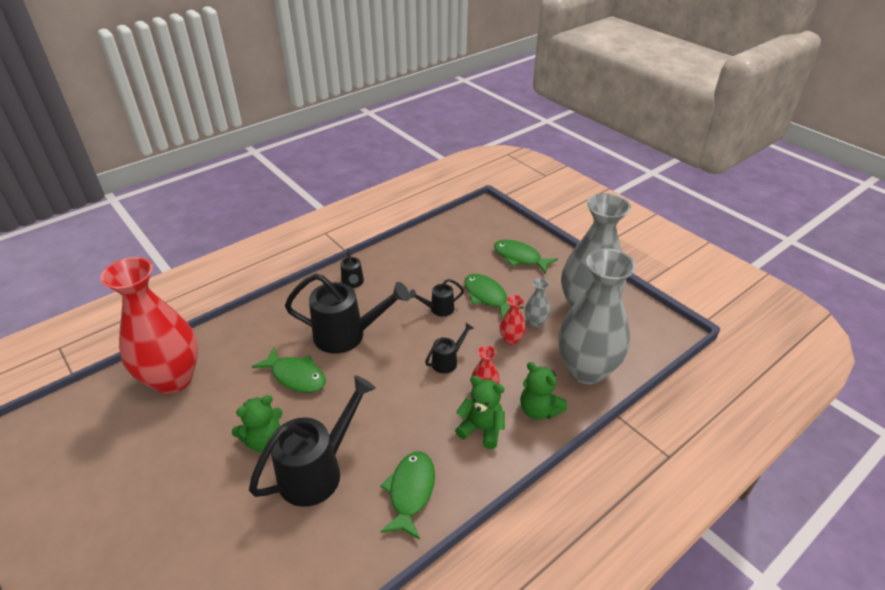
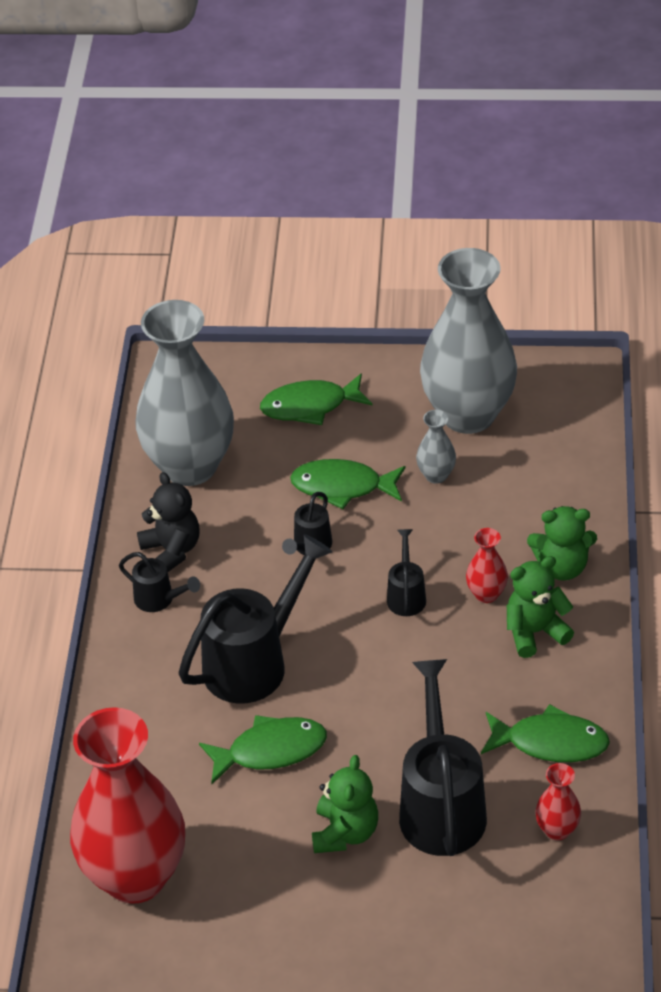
camera: 45 degrees left, 5 degrees up
(385, 270) = (171, 550): none -> black teddy bear
(410, 491) = (550, 742): green fish -> green fish turned 135 degrees clockwise
(511, 339) = (437, 516): red vase -> red vase (557, 830)
(586, 370) = (553, 487): grey vase -> grey vase (190, 466)

